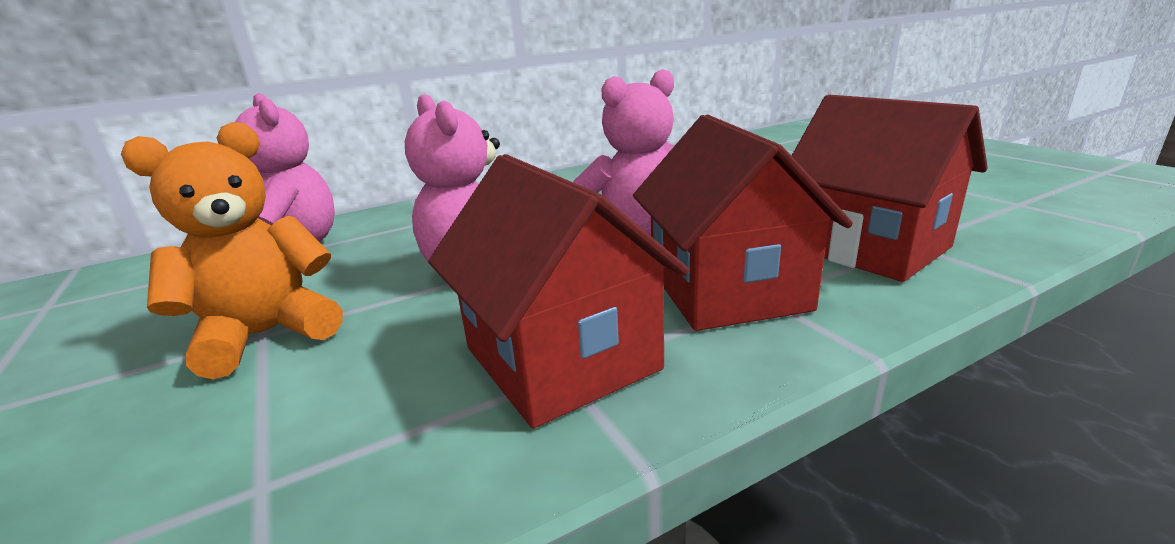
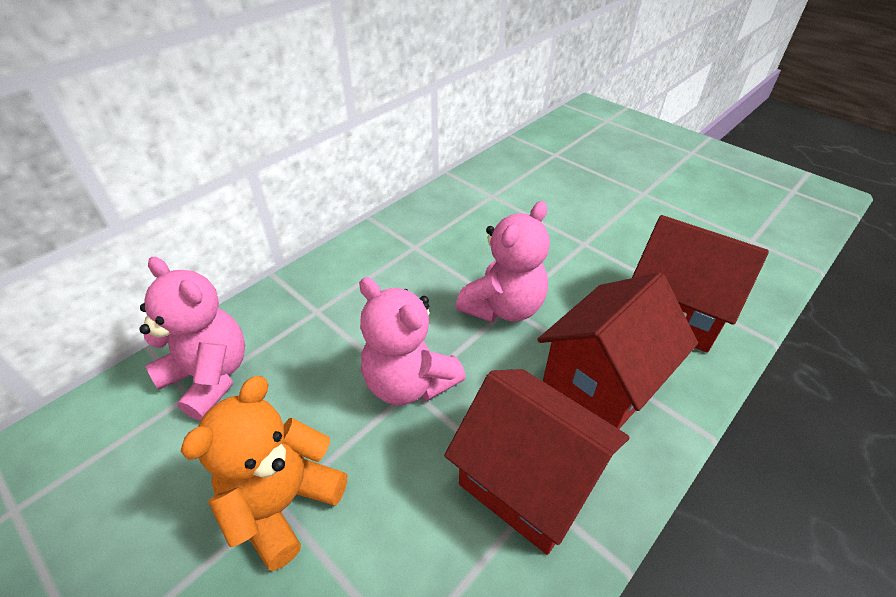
camera: 20 degrees left, 20 degrees up
(727, 290) = (603, 380): red house -> red house turned 75 degrees clockwise

